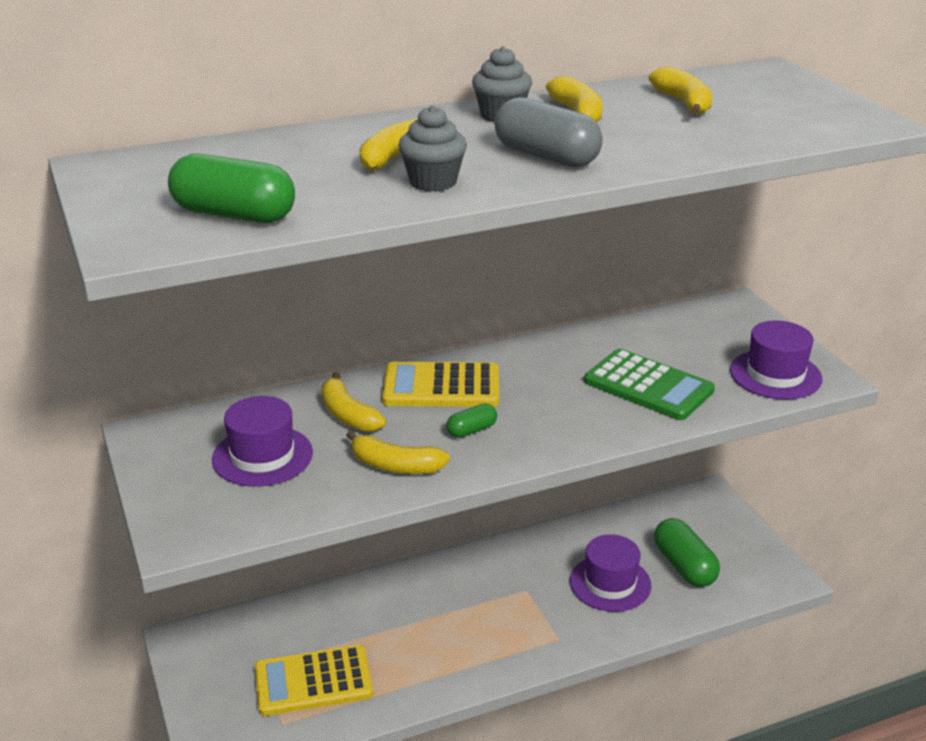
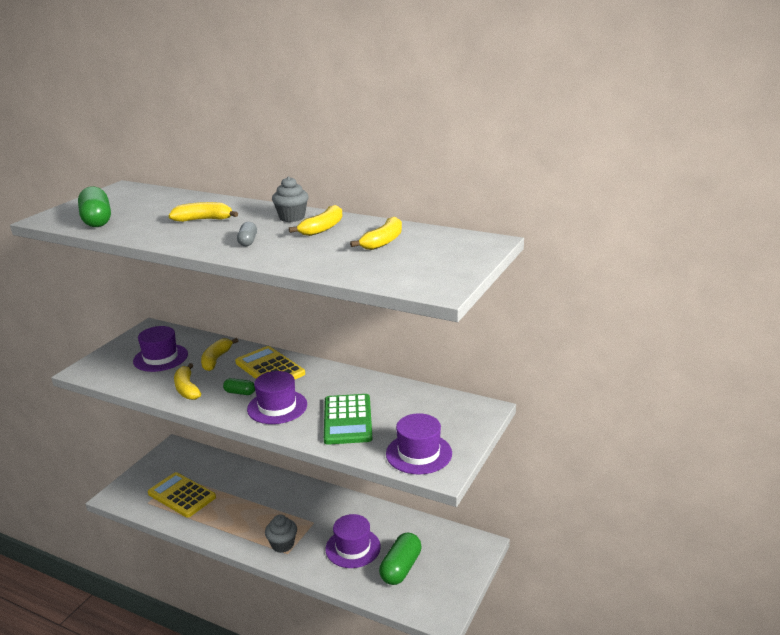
camera: 50 degrees right, 5 degrees down
(433, 182) = (181, 234): grey cupcake -> grey cupcake (282, 545)
(546, 156) = (248, 241): grey capsule -> grey capsule, size x0.53
(550, 418) = (277, 407): none -> purple hat

